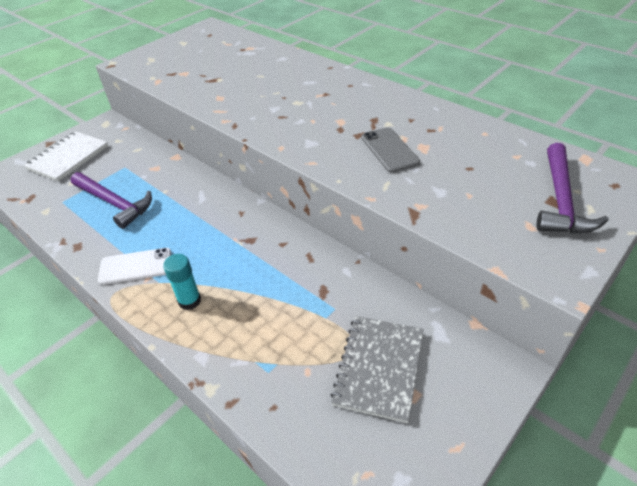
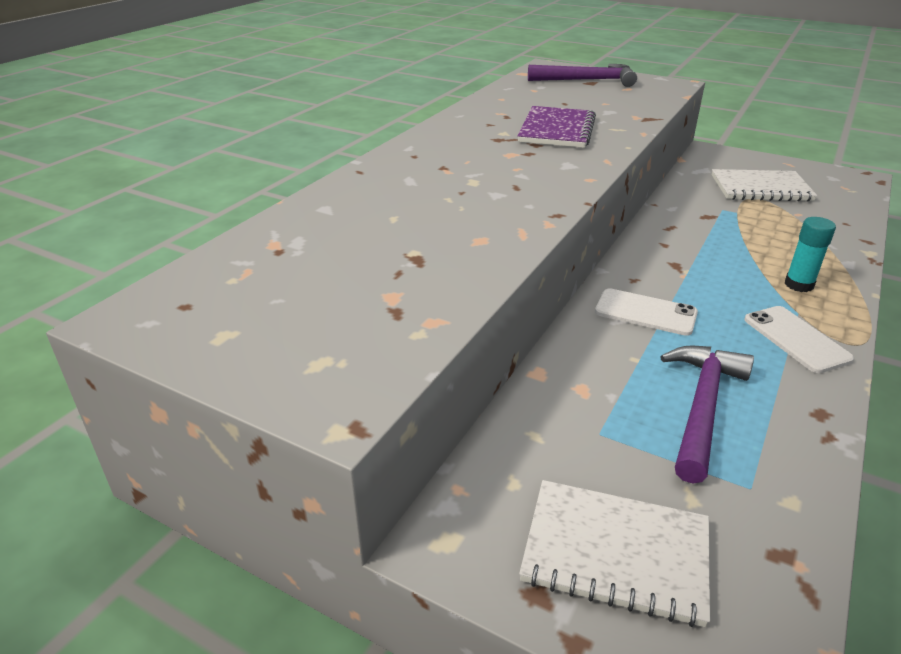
camera: 105 degrees left, 10 degrees down
(202, 207) = (645, 312): none -> white phone
(379, 368) = (760, 188): grey notebook -> white notebook
(389, 150) = (557, 130): grey phone -> purple notebook

